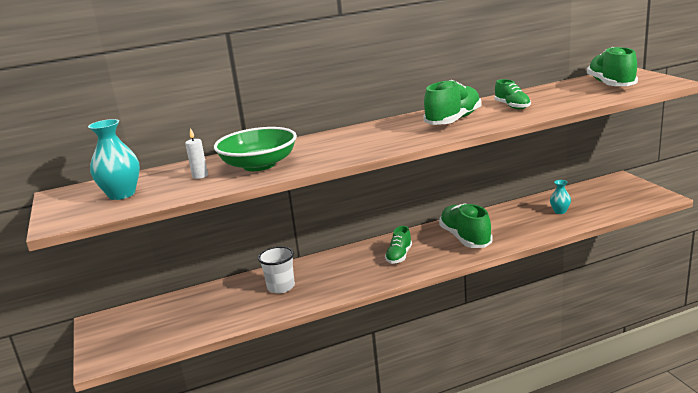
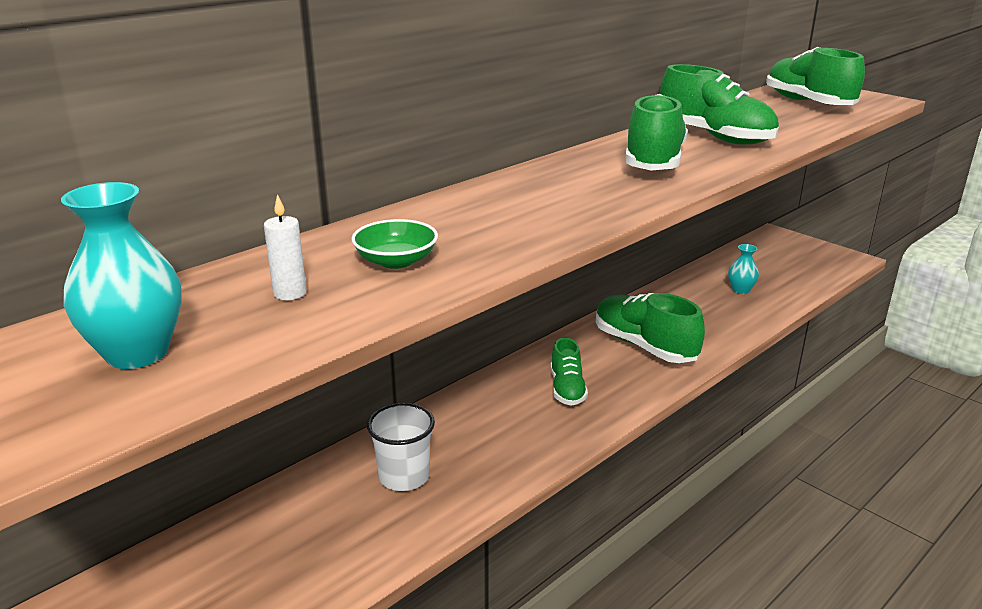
camera: 25 degrees left, 5 degrees up
(259, 165) = (396, 261): green bowl -> green bowl, size x0.53
(512, 106) = (714, 137): green shoe -> green shoe, size x1.69

